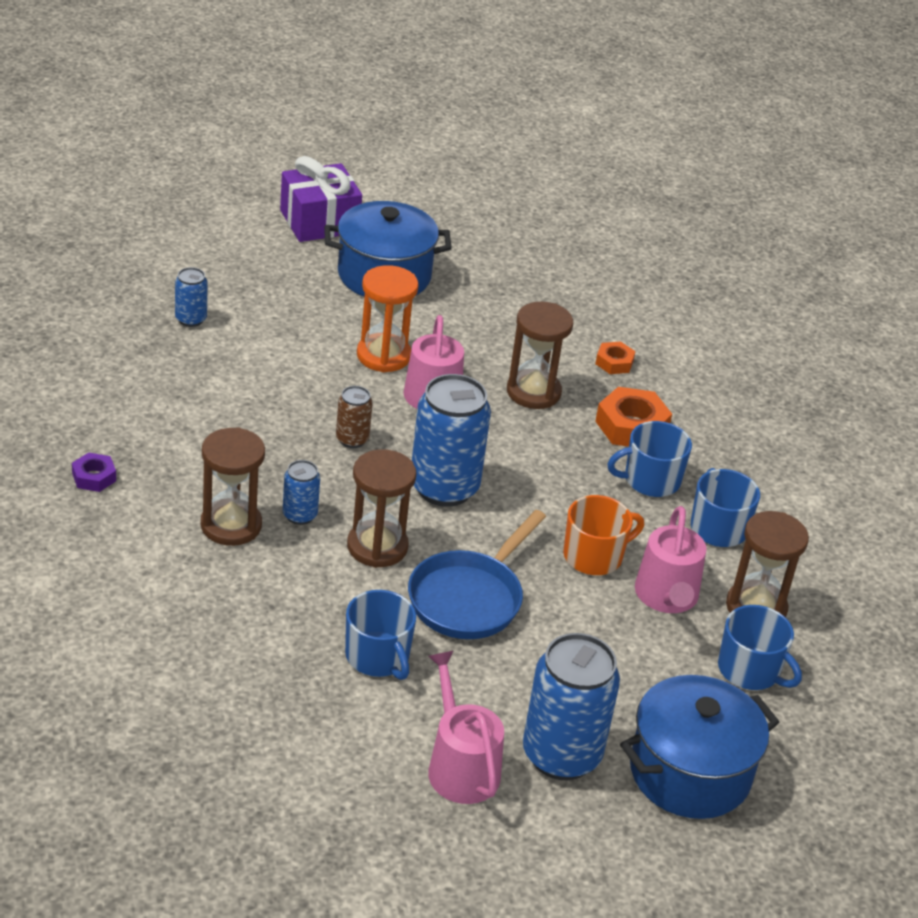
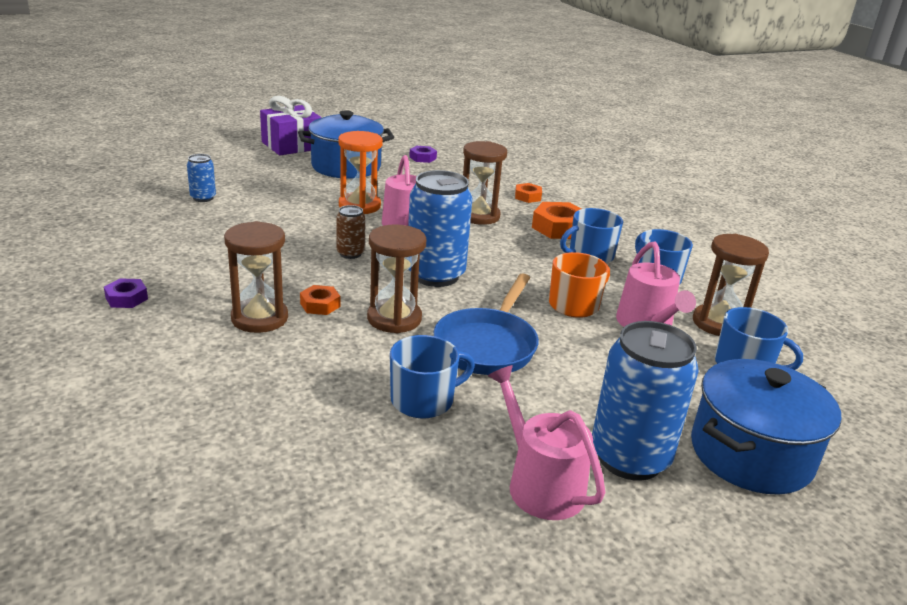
camera: 10 degrees left, 10 degrees down
(300, 515) = (320, 305): blue can -> orange nut
(378, 657) = (423, 400): blue mug -> blue mug turned 75 degrees counterclockwise
(495, 266) = (422, 158): none -> purple nut

